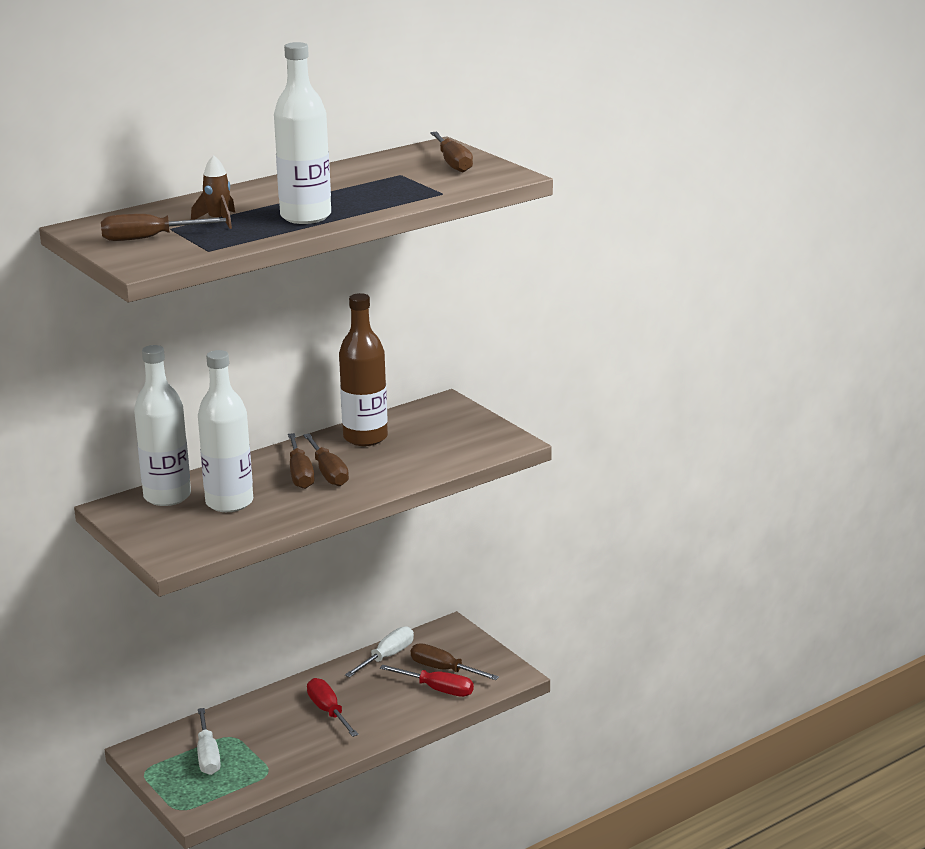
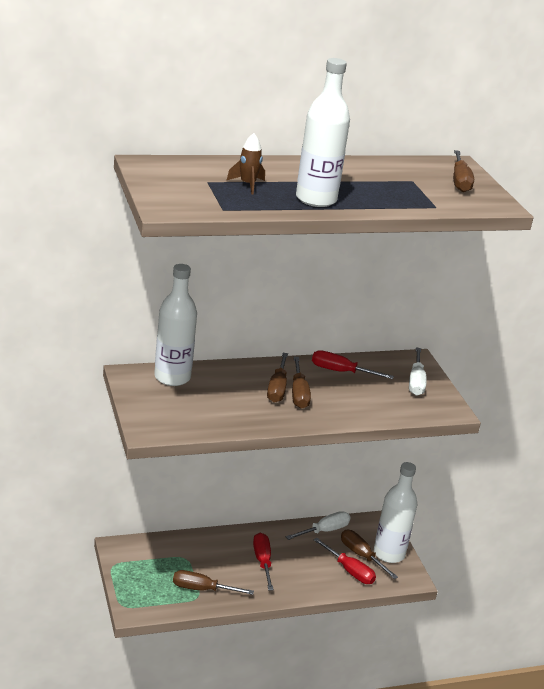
camera: 15 degrees right, 5 degrees up
(149, 238) = (186, 186): brown screwdriver -> brown screwdriver (202, 589)
(207, 755) = (162, 568): white screwdriver -> white screwdriver (416, 382)
(229, 502) = (213, 397): white bottle -> white bottle (389, 553)
(365, 437) = (341, 372): brown bottle -> red screwdriver

